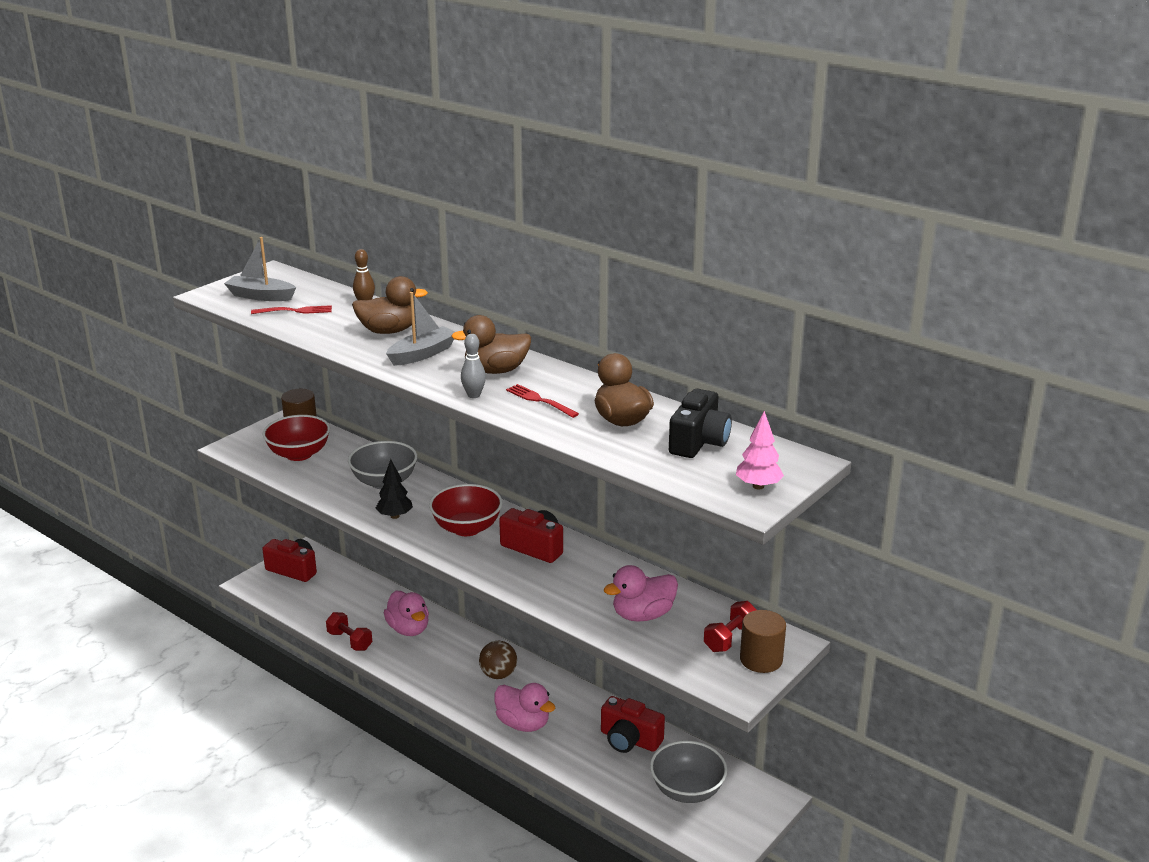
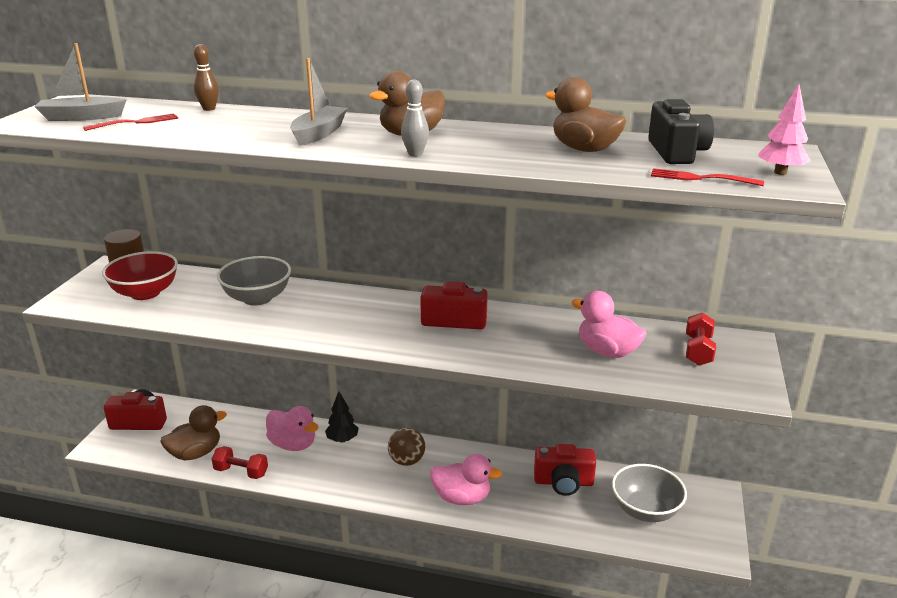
camera: 25 degrees left, 0 degrees up
(389, 331) = (260, 123): brown duck -> brown duck (195, 453)
(395, 516) = (294, 325): black tree -> black tree (342, 440)
(467, 528) = (375, 319): red bowl -> none
(540, 400) = (487, 148): red fork -> red fork (701, 178)
(642, 615) = (607, 352): pink duck -> pink duck turned 90 degrees clockwise
(761, 659) = (741, 361): brown cylinder -> none

